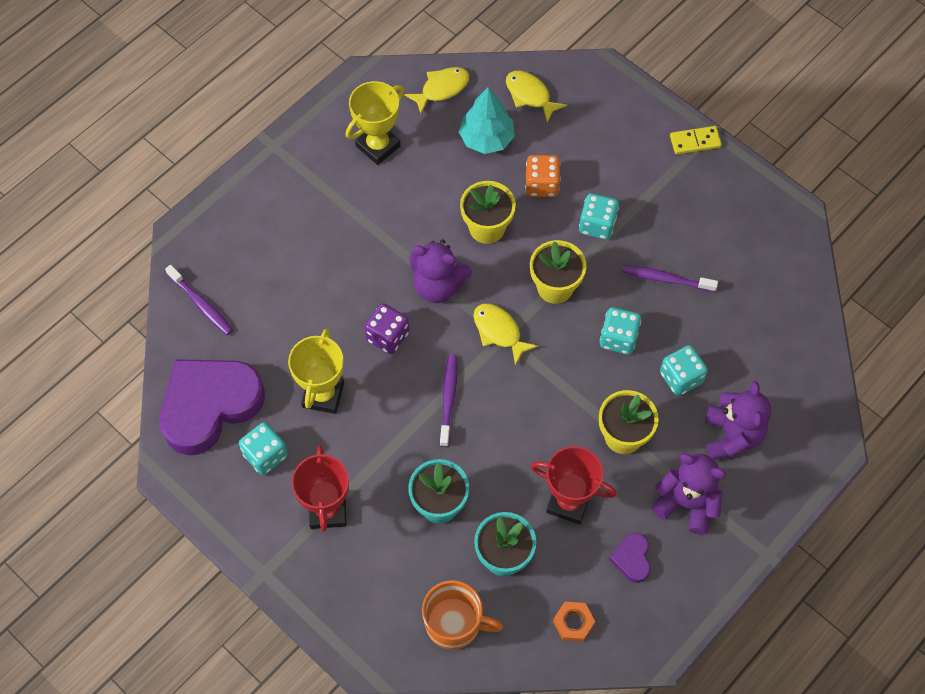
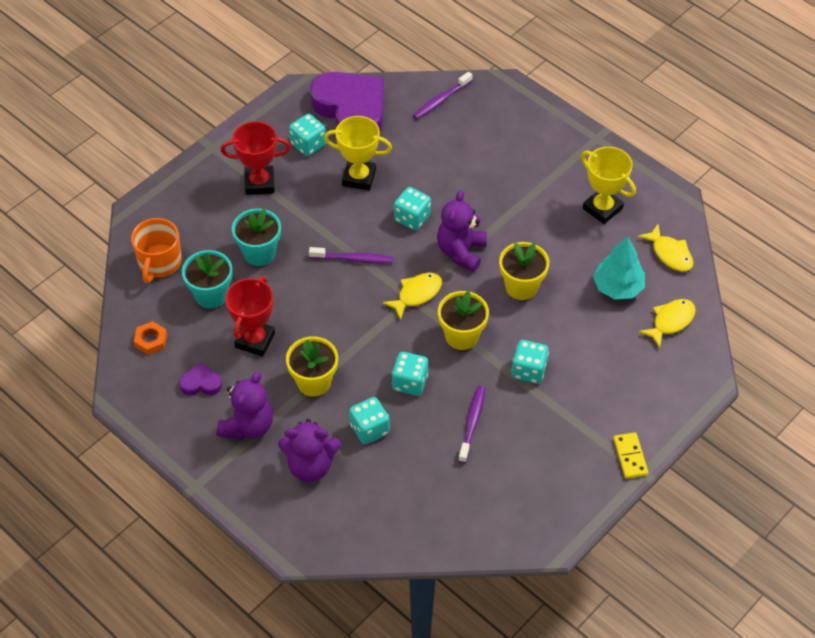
camera: 90 degrees right, 10 degrees down
(387, 336) = (412, 218): purple dice -> turquoise dice
(542, 185) = (570, 328): orange dice -> none

